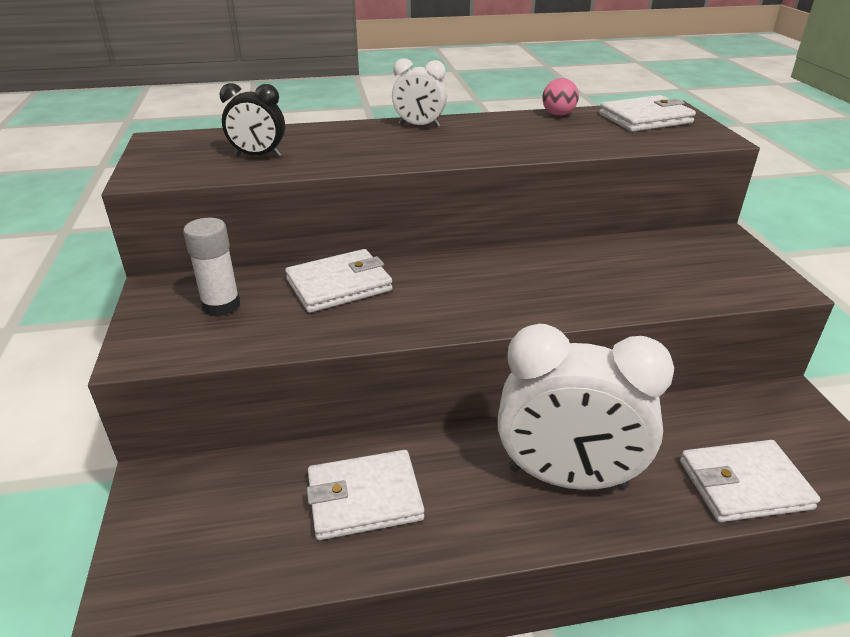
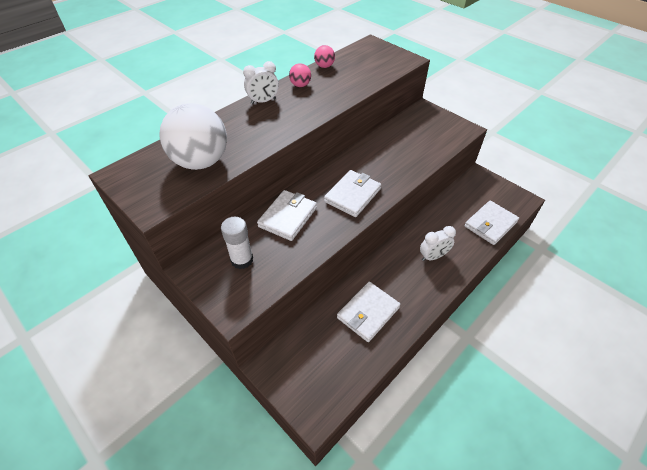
camera: 35 degrees left, 15 degrees up
(258, 156) = (201, 161): black clock -> white ball
(494, 123) = (300, 85): none -> pink ball
(567, 477) = (433, 256): white clock -> white clock, size x0.48
(645, 119) = (367, 55): white wallet -> white wallet (352, 195)

